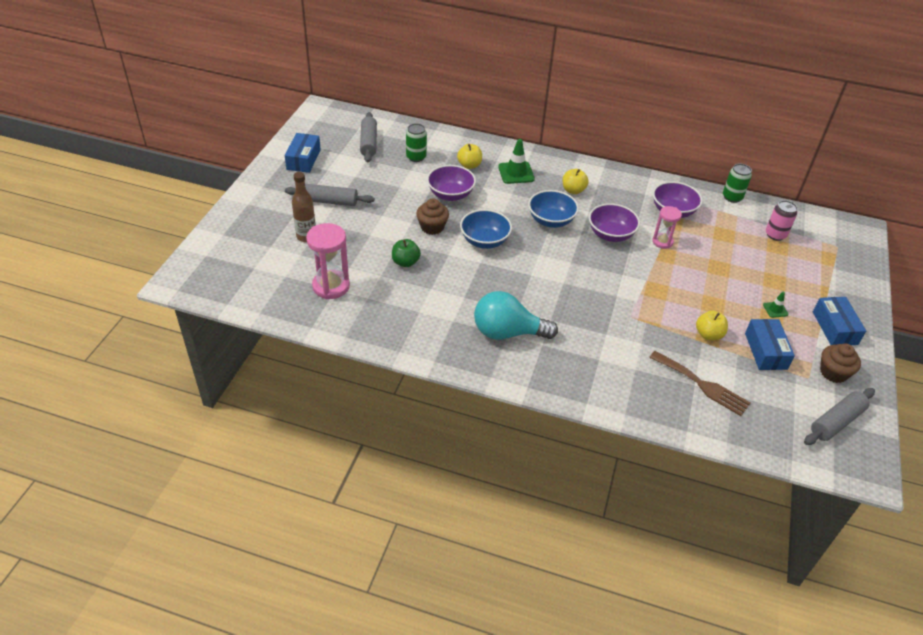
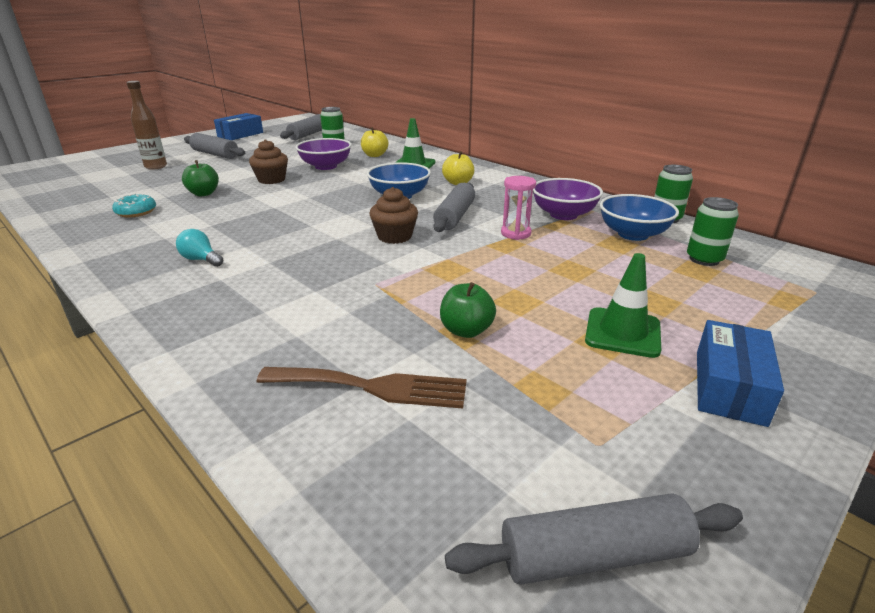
camera: 30 degrees right, 15 degrees down
(331, 286) = (110, 194): pink hourglass -> none
(389, 301) = (136, 212): none -> turquoise donut
(484, 241) = (305, 196): blue bowl -> blue bowl (633, 234)
(507, 332) = (201, 260): turquoise light bulb -> turquoise light bulb, size x0.46
(610, 234) = (455, 216): purple bowl -> grey rolling pin
(702, 385) = (372, 387): brown fork -> brown fork turned 60 degrees counterclockwise
(708, 335) = (466, 330): yellow apple -> green apple
(765, 351) = (546, 378): blue box -> none
(775, 235) = (704, 259): pink can -> green can
(775, 309) = (622, 332): green traffic cone -> green traffic cone, size x1.88
(833, 372) = (667, 455): brown cupcake -> brown cupcake (394, 236)

